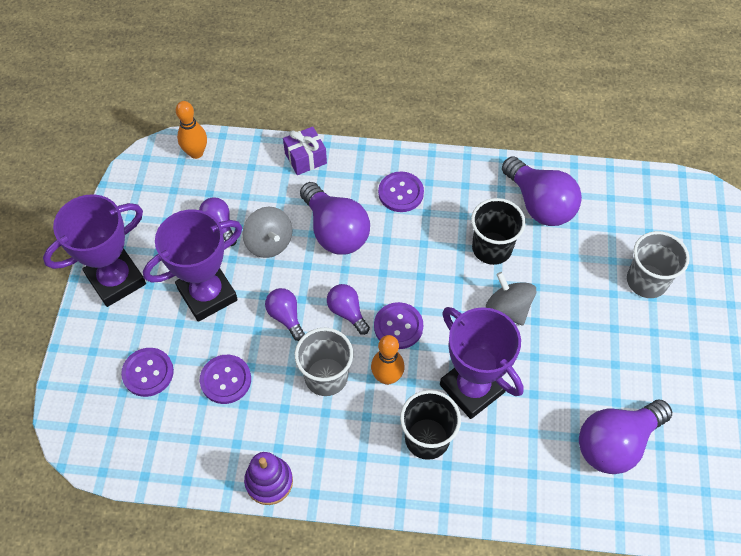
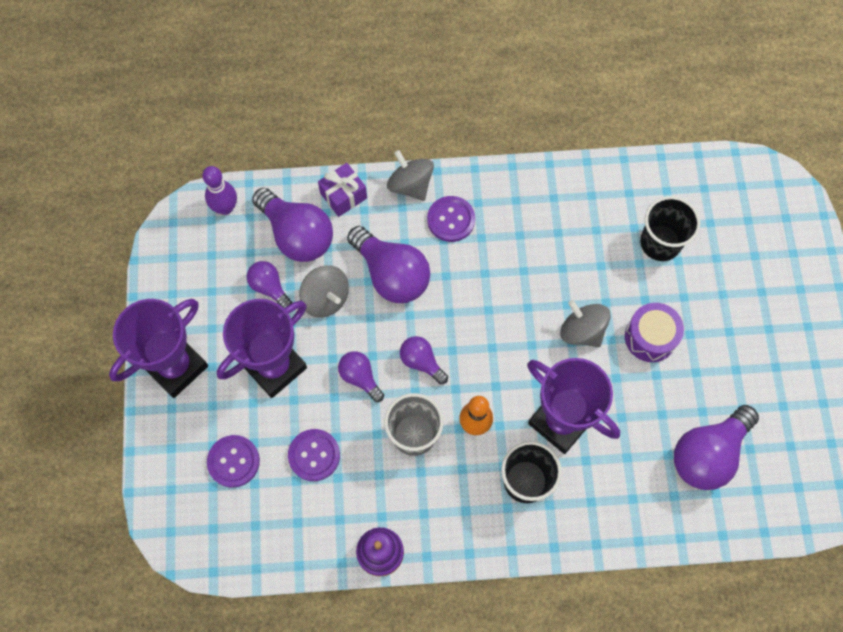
camera: 10 degrees left, 10 degrees up
(196, 153) = (225, 208): orange bowling pin -> purple bowling pin
(369, 158) = (410, 185): none -> grey spinning top
(398, 326) = (476, 369): purple button -> none
(492, 248) = (555, 267): black cup -> black cup (660, 243)
(539, 204) = (595, 209): purple light bulb -> purple light bulb (297, 235)
(574, 325) = (650, 337): none -> purple drum
(646, 281) = (715, 278): grey cup -> none

